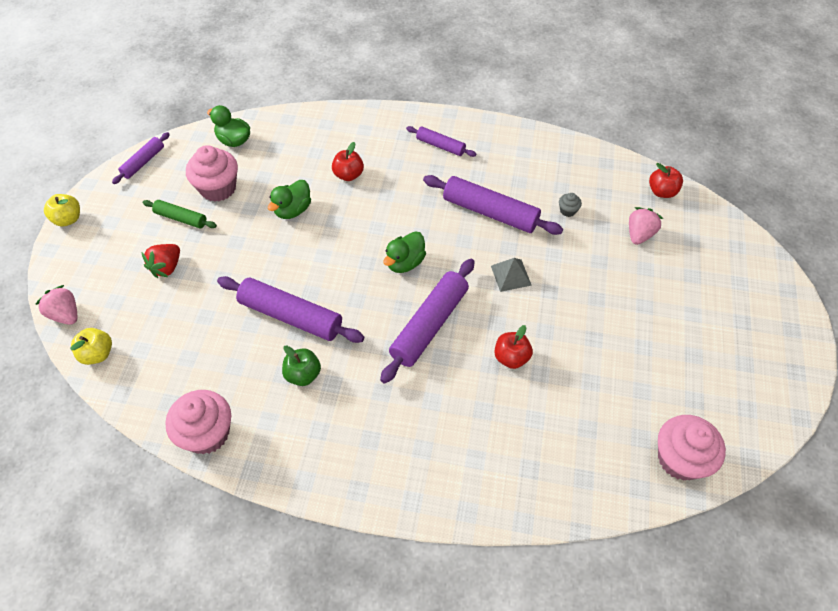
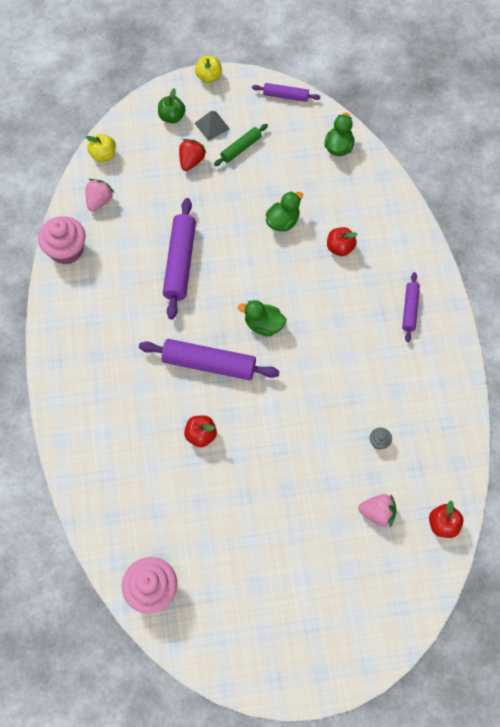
camera: 70 degrees right, 10 degrees up
(66, 314) = (127, 120): pink strawberry -> pink strawberry (99, 201)
(167, 267) = (191, 161): red strawberry -> red strawberry turned 105 degrees clockwise
(181, 218) = (241, 148): green rolling pin -> green rolling pin turned 45 degrees clockwise
(218, 188) = (282, 159): pink cupcake -> none
(293, 210) = (283, 222): green duck -> green duck turned 120 degrees clockwise
(303, 374) = (133, 291): green apple -> green apple (172, 117)
(490, 212) = (348, 375): purple rolling pin -> none
(510, 275) = (284, 412): grey pyramid -> grey pyramid (212, 126)

